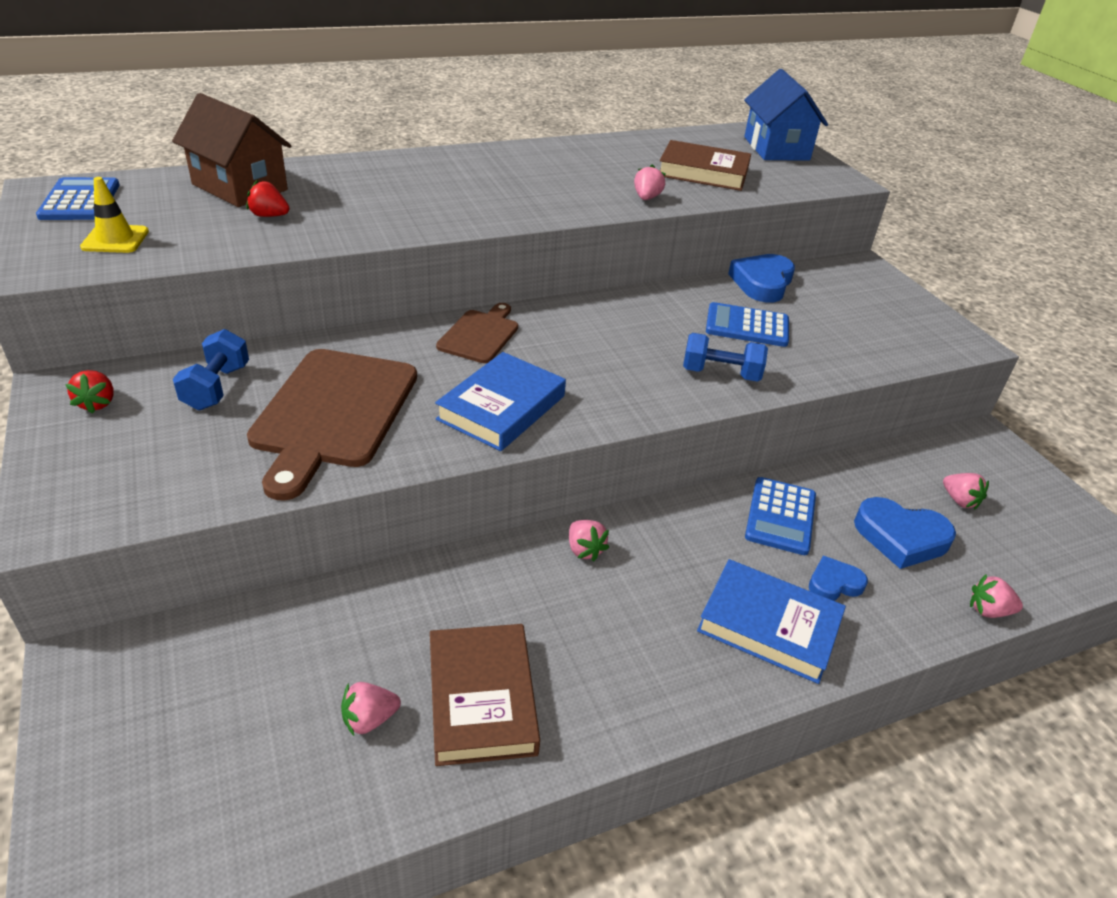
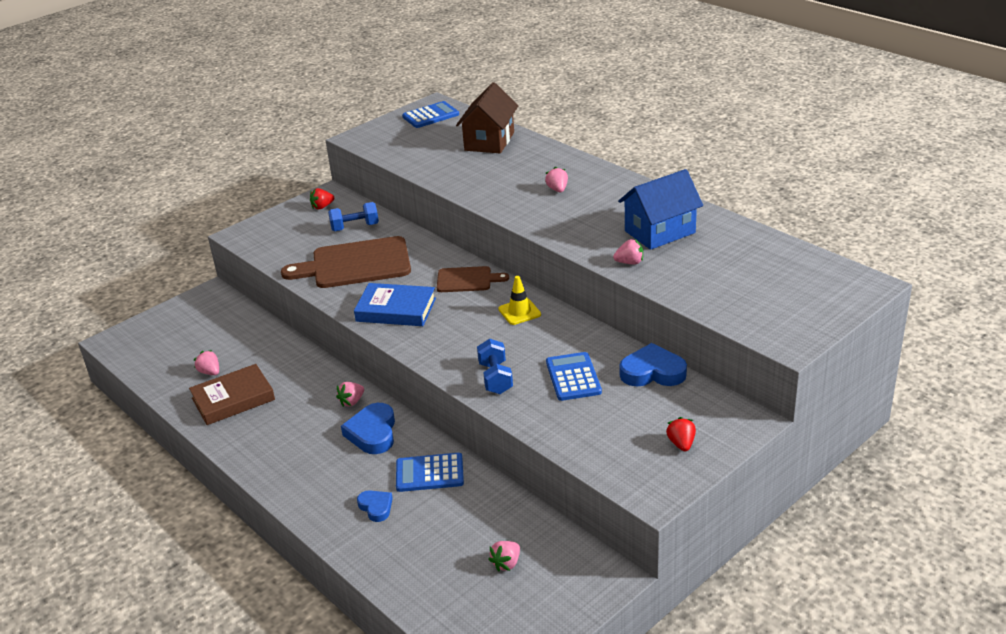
camera: 75 degrees right, 5 degrees down
(115, 239) = (399, 140): yellow traffic cone -> yellow traffic cone (519, 312)
(269, 216) = (463, 161): red strawberry -> red strawberry (681, 444)
(703, 172) = (713, 274): brown book -> none
(768, 626) = (325, 485): blue book -> none
(776, 148) = (822, 297): blue house -> blue house (660, 232)
(900, 537) = (441, 534): blue heart -> blue heart (372, 433)
(988, 610) = (387, 585): pink strawberry -> pink strawberry (557, 189)

